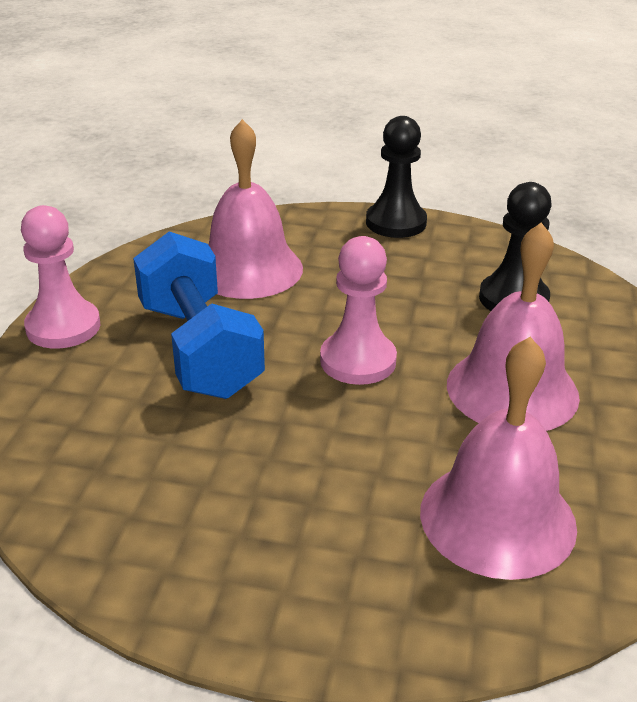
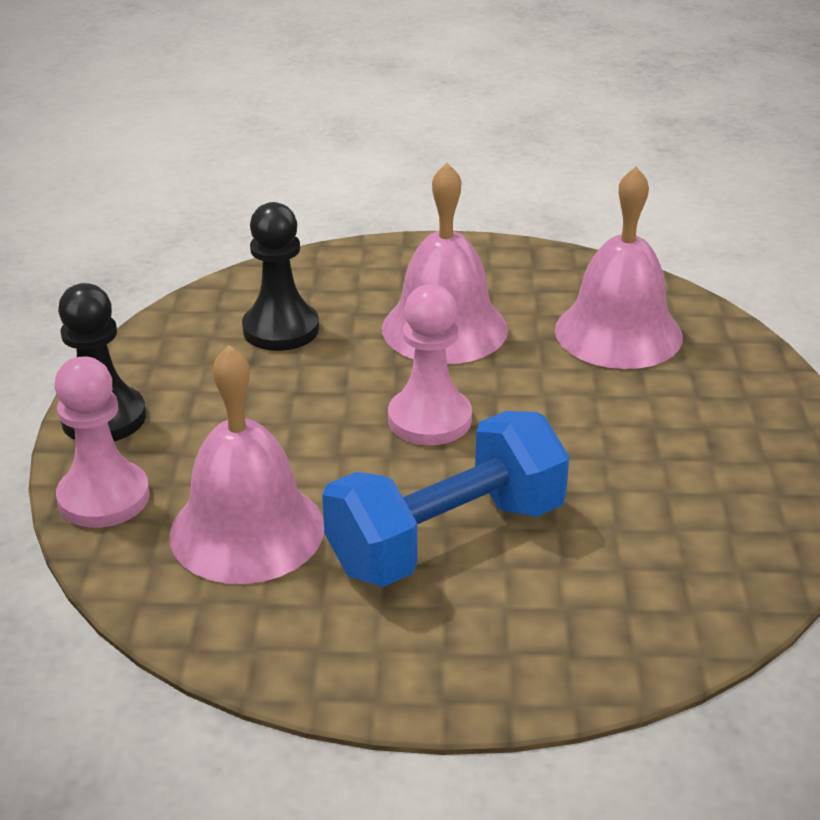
camera: 100 degrees left, 0 degrees up
(63, 327) = (437, 678): pink pawn -> pink pawn (104, 497)

